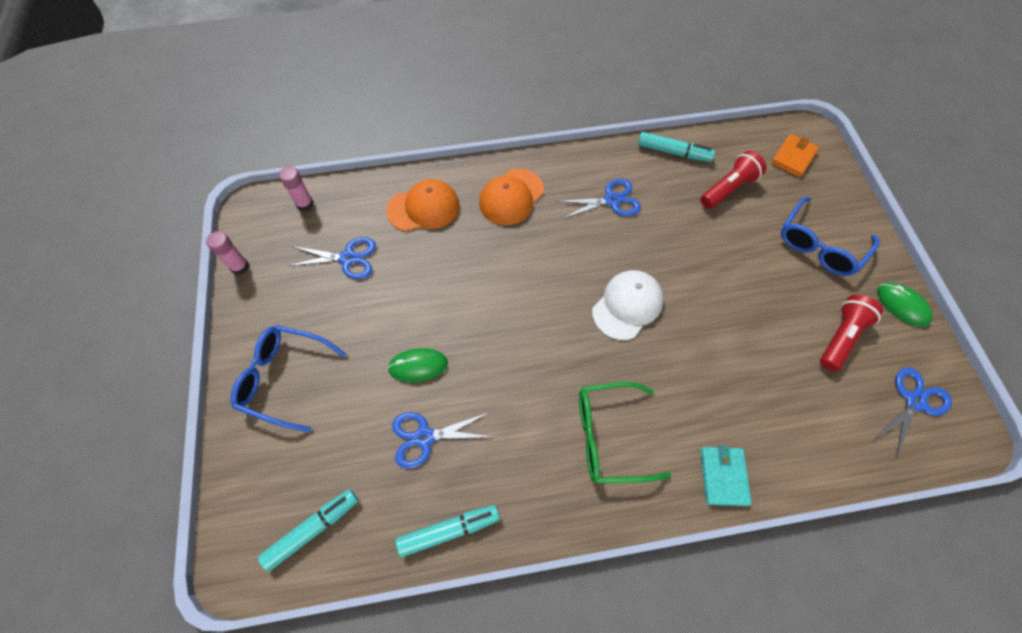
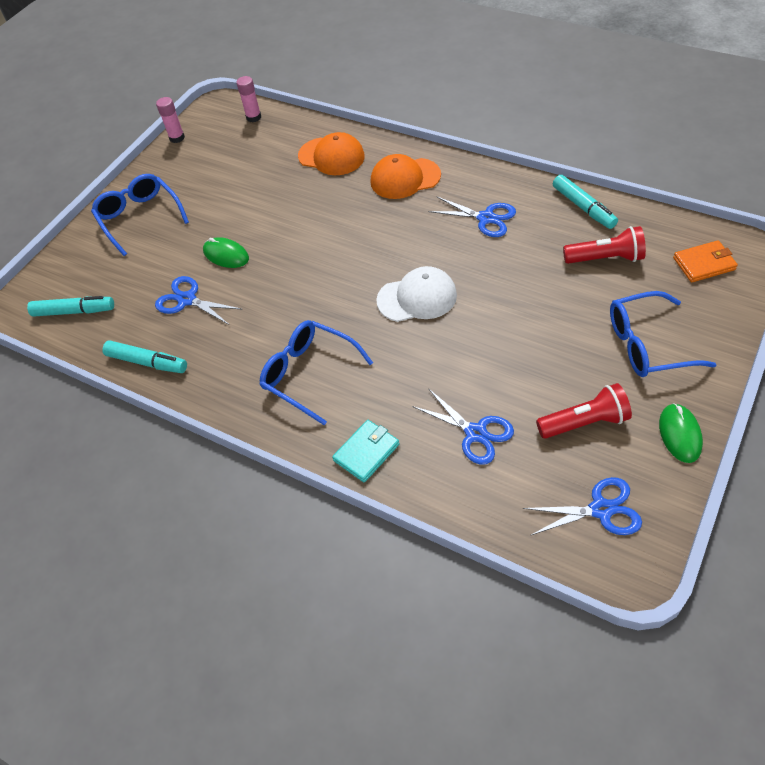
camera: 45 degrees right, 10 degrees down
(348, 258) = (247, 165): blue scissors -> blue scissors (475, 433)
(609, 436) = (308, 374): green glasses -> blue glasses

